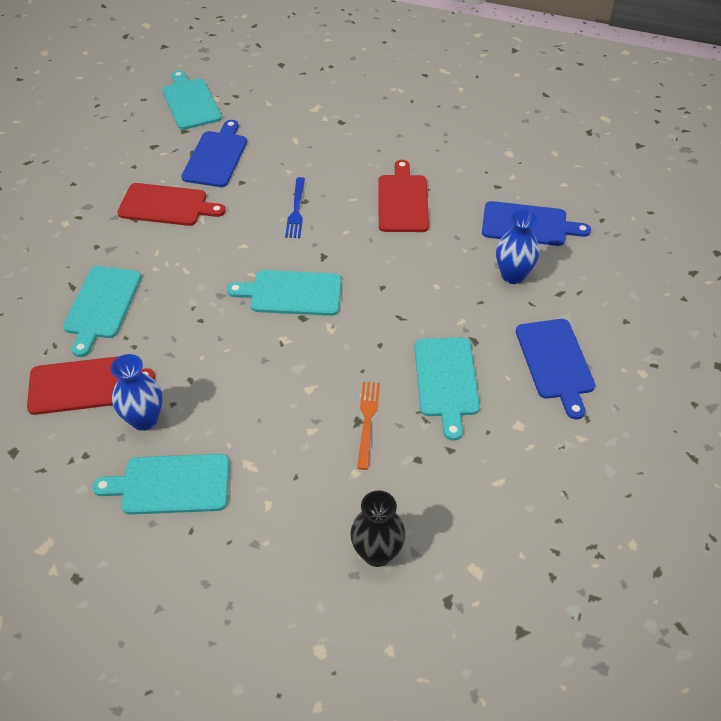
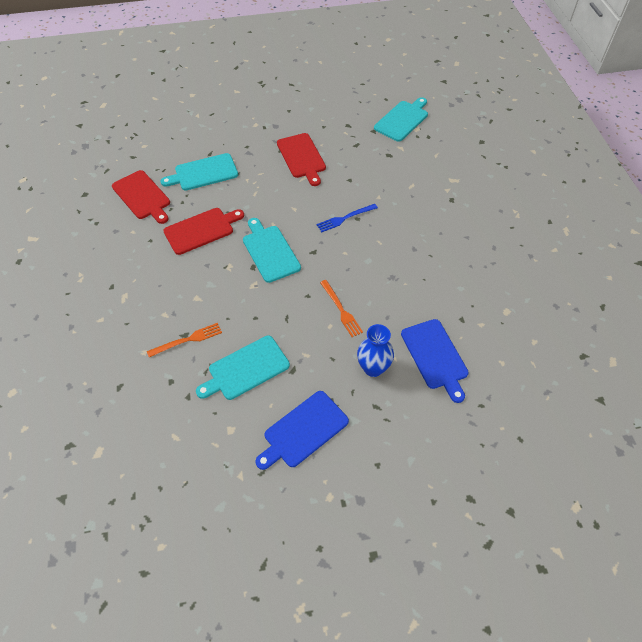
camera: 60 degrees right, 5 degrees up
(144, 419) = (132, 234): blue vase -> none
(170, 485) = (93, 268): turquoise cutting board -> none
(216, 157) = (362, 157): blue cutting board -> none
(377, 553) = (89, 391): black vase -> none
(402, 201) = (399, 269): red cutting board -> red cutting board (201, 230)
(422, 268) = (341, 310): none -> orange fork

